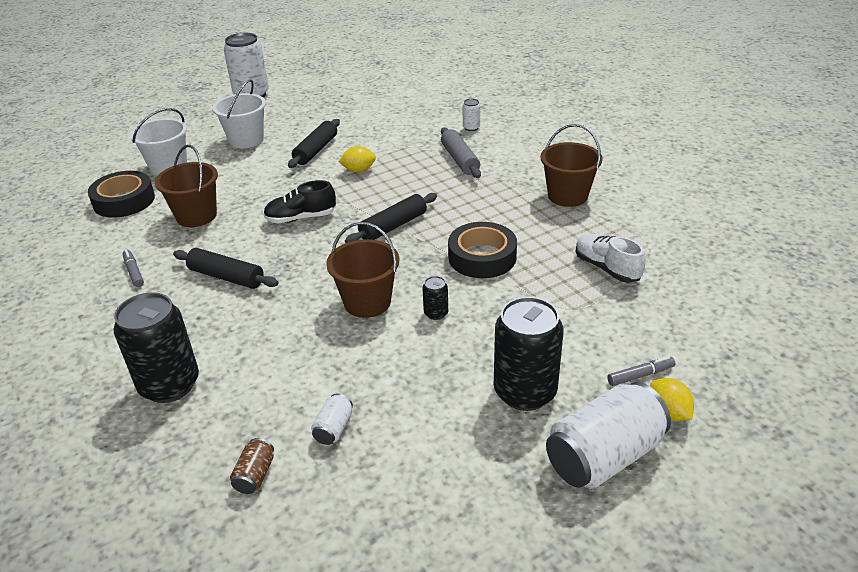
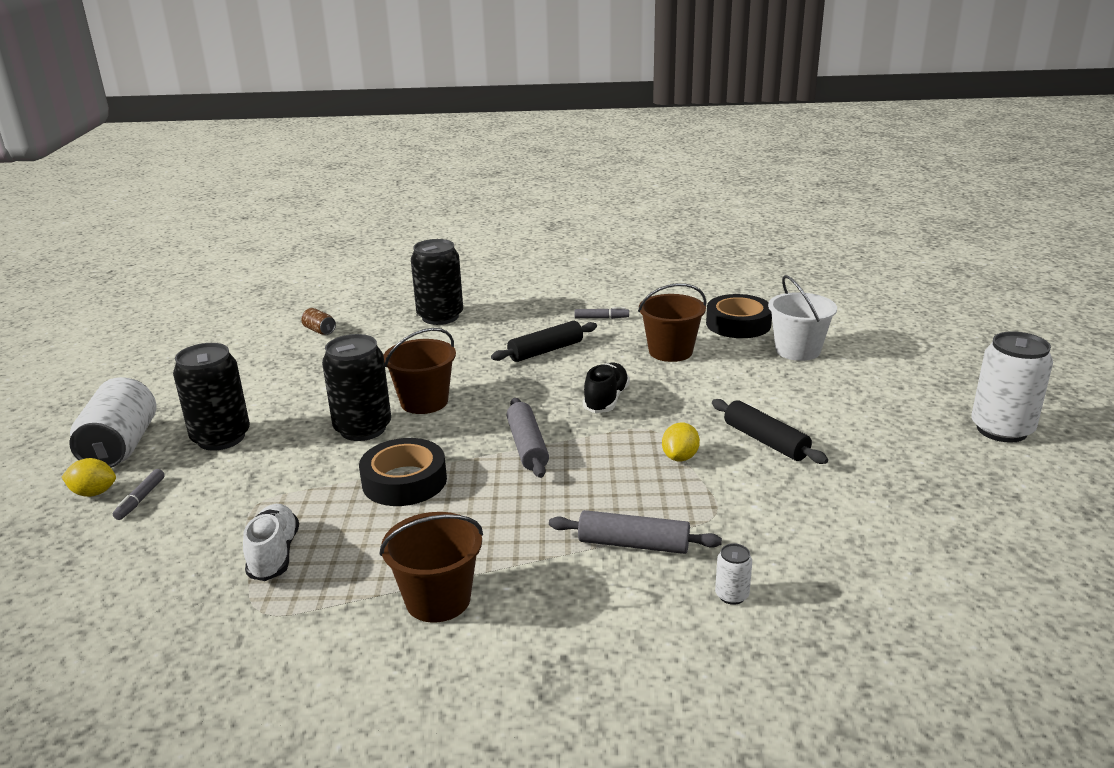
camera: 120 degrees right, 10 degrees down
(246, 140) = (837, 402): white bucket -> none
(333, 428) = (314, 359): white can -> none
(393, 226) = (527, 446): black rolling pin -> grey rolling pin
(436, 313) = (363, 429): black can -> black can, size x2.27
(607, 268) = (274, 555): white shoe -> white shoe turned 90 degrees counterclockwise

